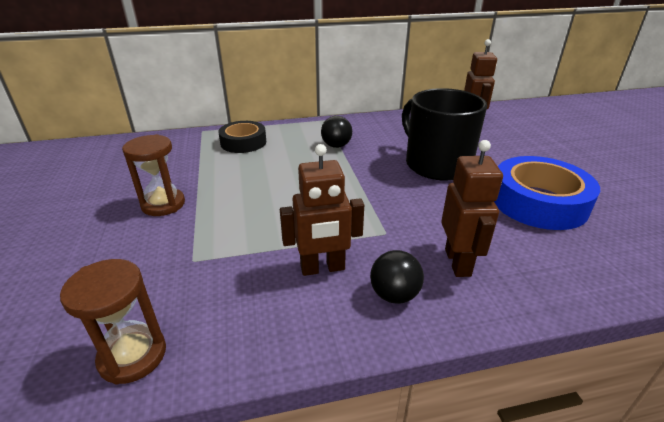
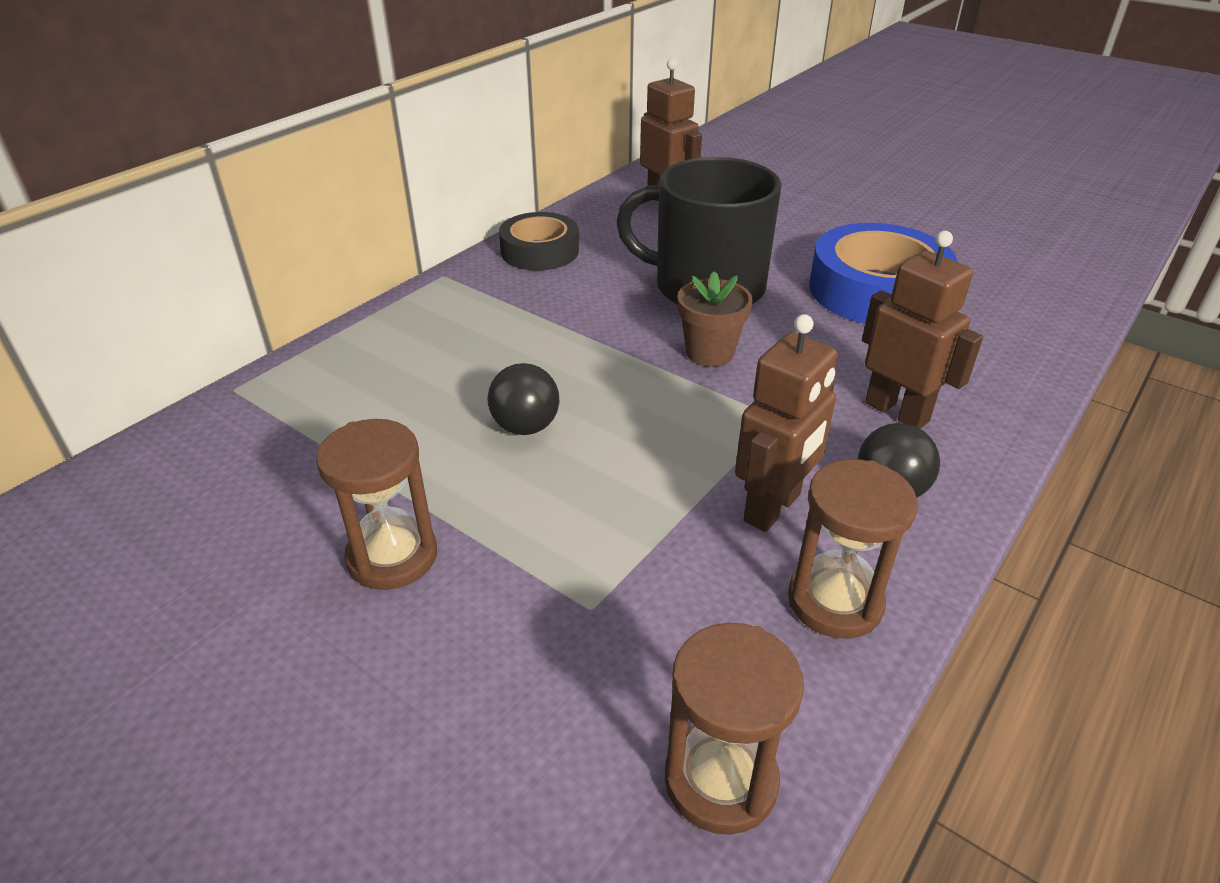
camera: 40 degrees left, 5 degrees up
(243, 142) = (359, 377): black tape -> black tape (540, 251)
(288, 324) = (835, 601): none -> brown hourglass
(336, 146) = (529, 316): black ball -> black ball (525, 427)
(394, 191) = (709, 353): none -> brown flower pot

